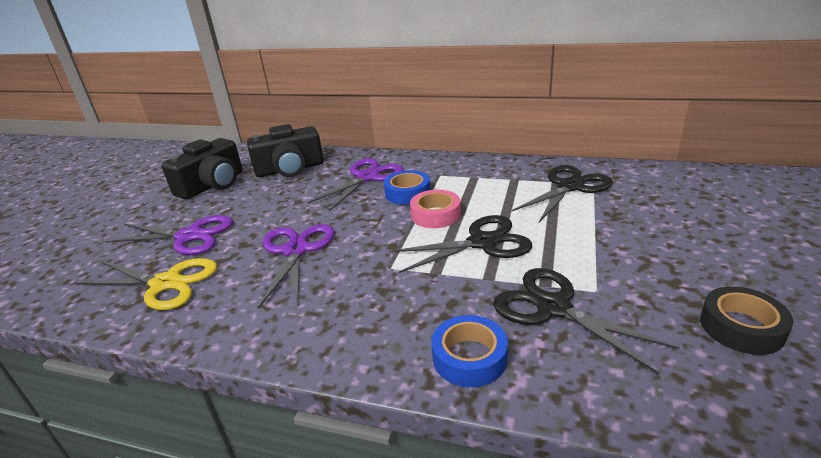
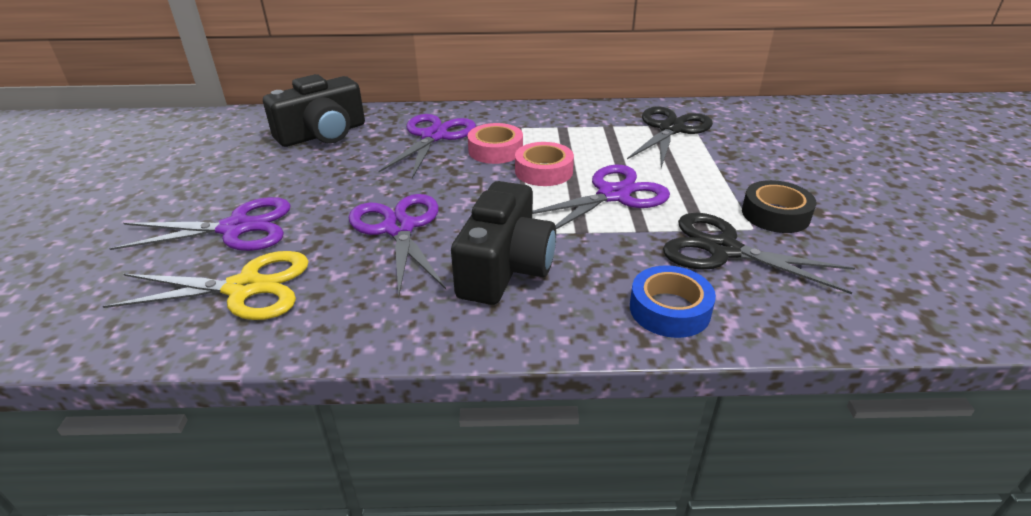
camera: 20 degrees left, 5 degrees up
(212, 185) = (223, 162): black camera -> black camera (505, 267)
(407, 193) = (495, 150): blue tape -> pink tape
(482, 243) = (614, 195): black scissors -> purple scissors
(741, 327) = (893, 243): black tape -> black tape (775, 214)

